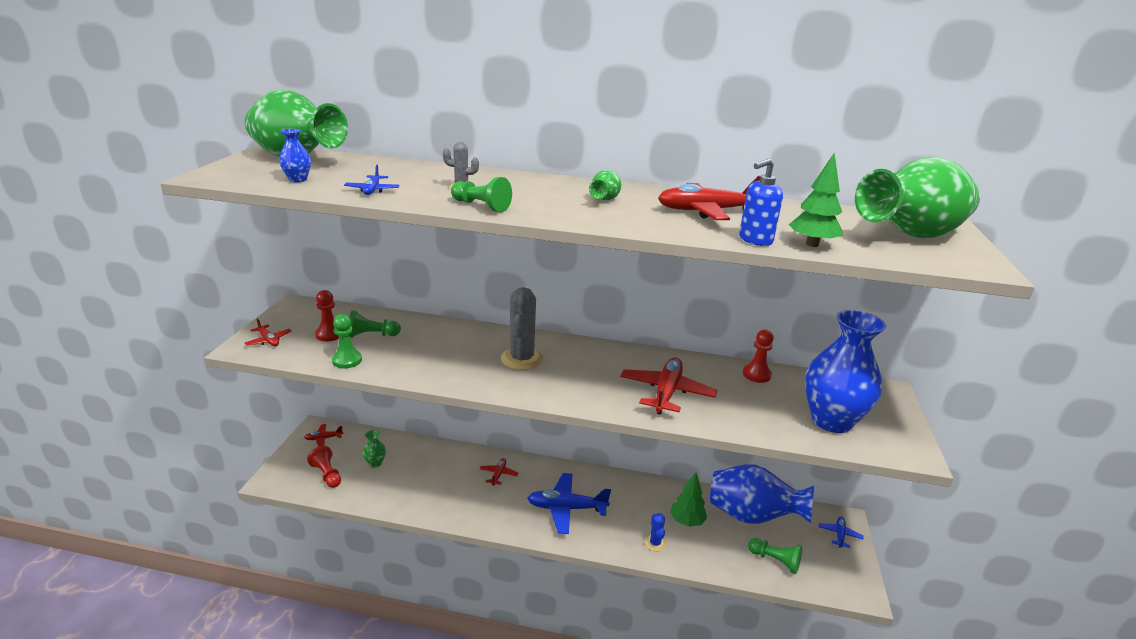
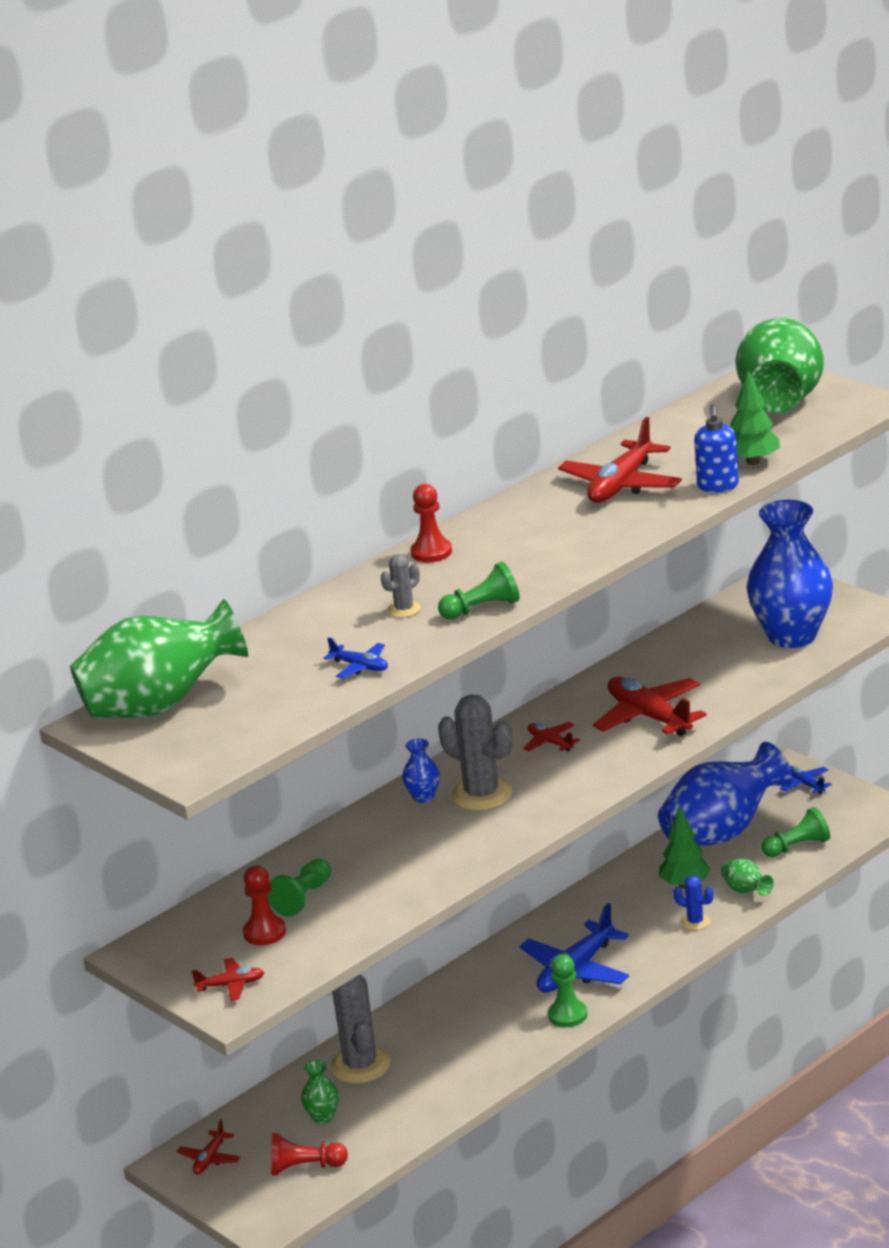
camera: 50 degrees left, 0 degrees up
(298, 180) = (267, 711): blue vase -> blue vase (423, 797)
(347, 360) = (353, 927): green pawn -> green pawn (567, 1015)
(427, 458) = (360, 1065): none -> grey cactus
(498, 474) = (457, 1009): red plane -> red plane (550, 743)
(604, 200) = (531, 533): green vase -> green vase (746, 891)
(756, 374) = (673, 646): red pawn -> red pawn (431, 552)

